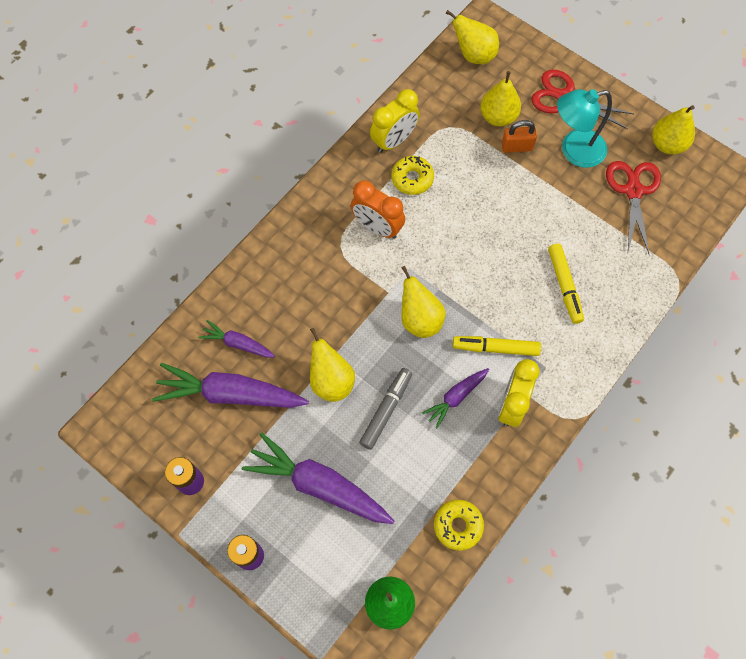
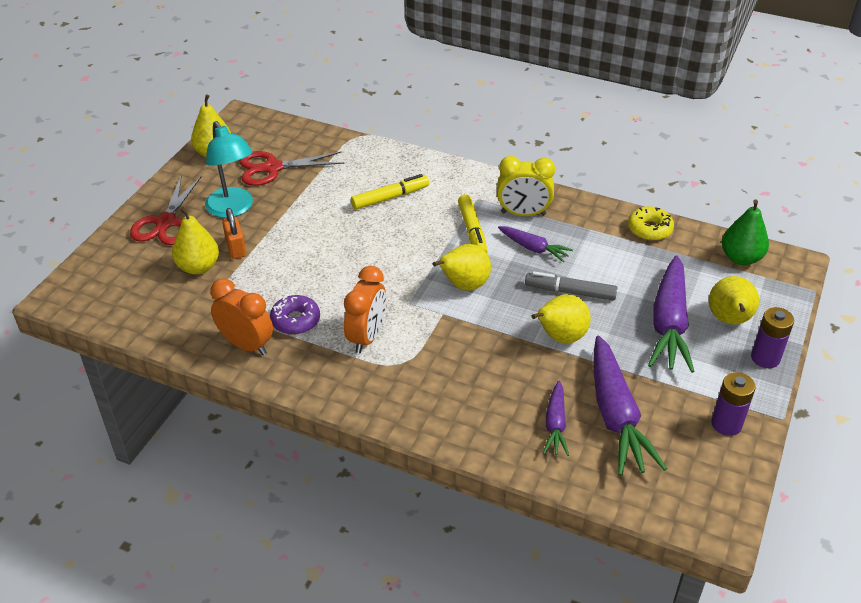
camera: 105 degrees left, 25 degrees down
(394, 141) = (246, 345): yellow clock -> orange clock
(412, 179) = (295, 320): yellow donut -> purple donut
(474, 55) = (111, 299): yellow pear -> yellow pear (729, 320)

